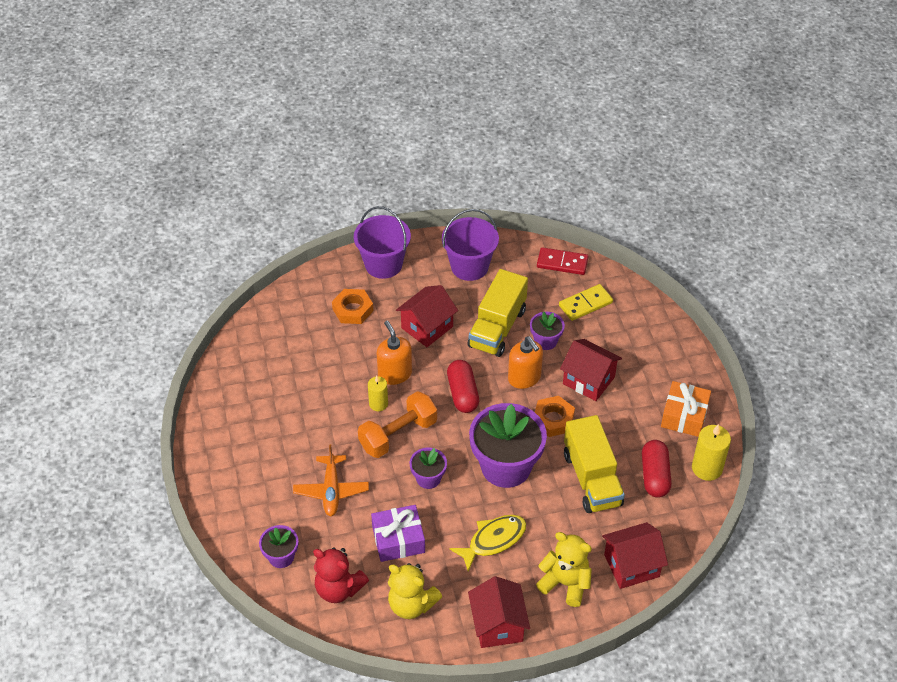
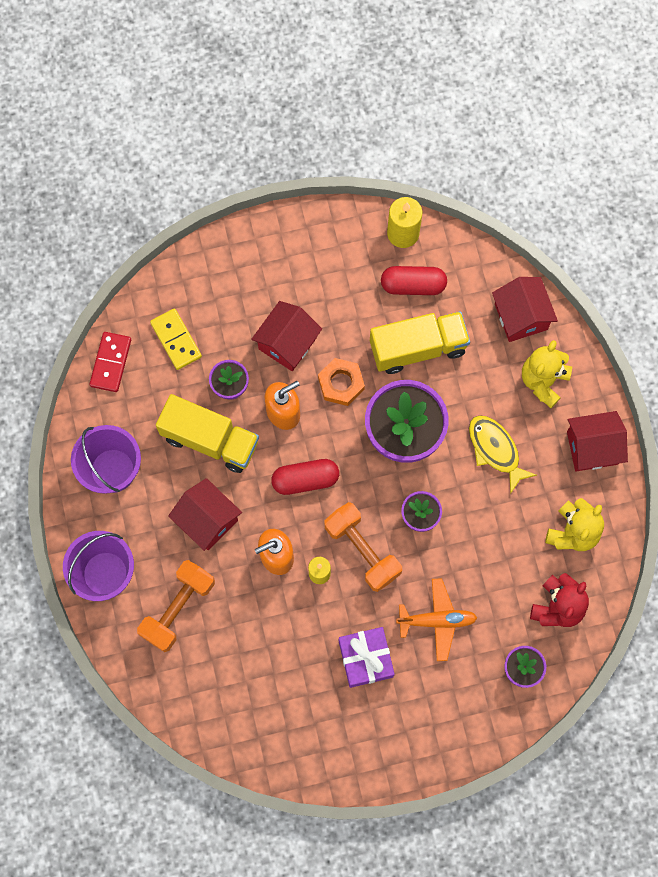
camera: 90 degrees left, 25 degrees up
(352, 309) = (178, 608): orange nut -> orange dumbbell
(398, 539) = (497, 547): purple gift -> purple gift (365, 658)
(684, 415) = (335, 248): orange gift -> none

